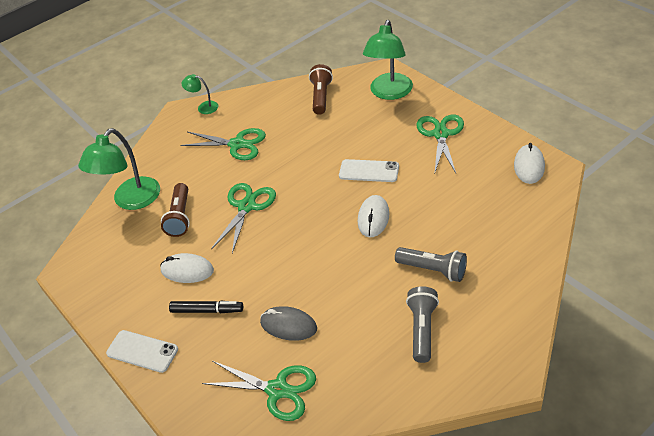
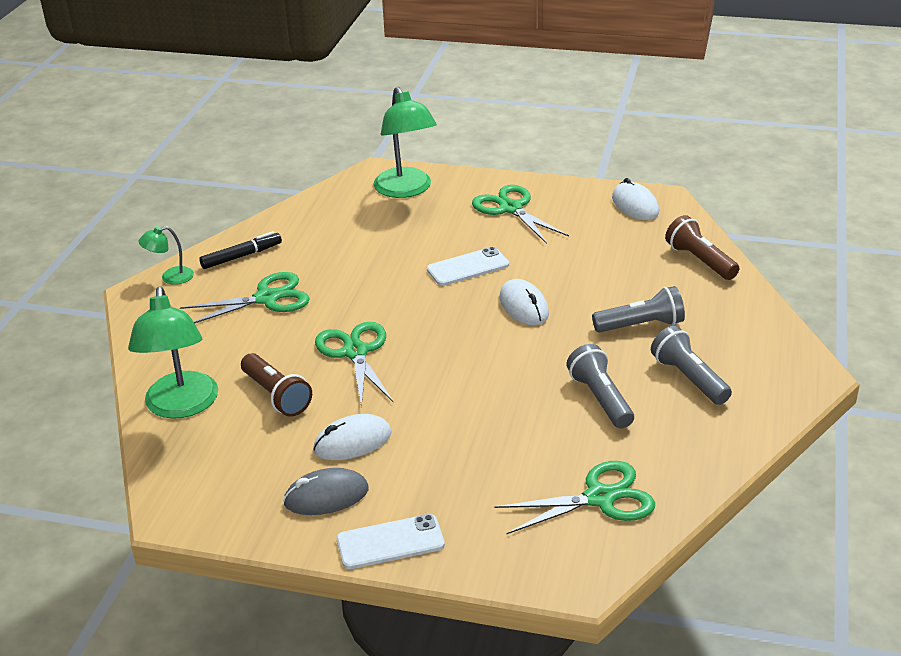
camera: 40 degrees left, 10 degrees down
(207, 310) = (426, 467): black marker -> black marker (241, 256)
(288, 325) = (543, 437): grey mouse -> grey mouse (326, 496)
(321, 97) = (324, 218): brown flashlight -> brown flashlight (700, 261)
(350, 315) = (600, 399): none -> grey flashlight

